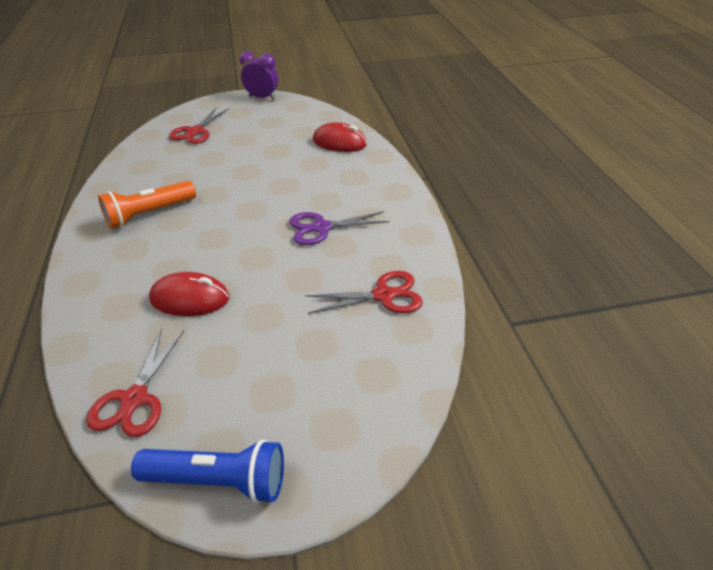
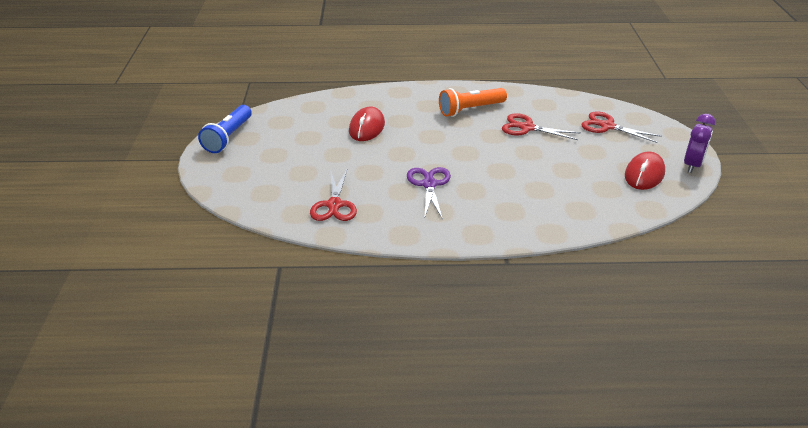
camera: 100 degrees right, 5 degrees down
(134, 399) = (293, 113): red scissors -> red scissors (527, 128)
(149, 214) = (470, 110): orange flashlight -> orange flashlight turned 90 degrees counterclockwise
(339, 142) = (581, 209): red mouse -> red mouse (644, 174)

